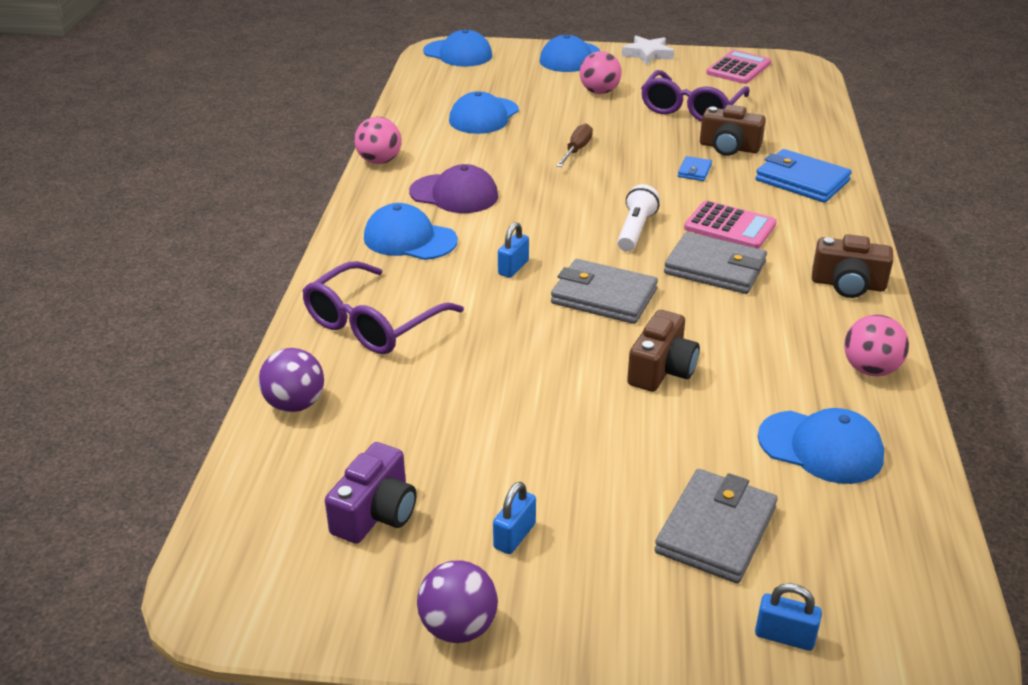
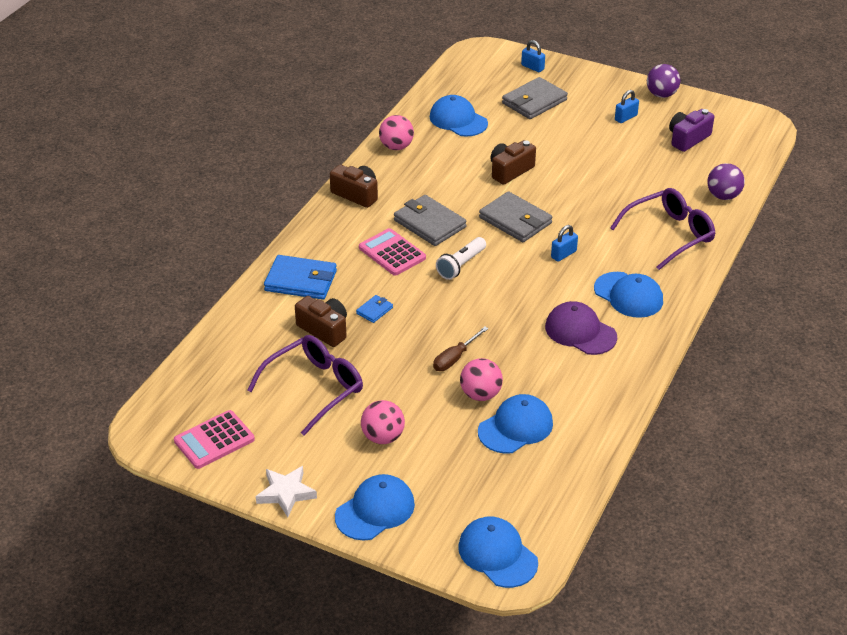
camera: 160 degrees left, 5 degrees up
(379, 161) = (632, 387): pink ball -> pink ball (480, 394)
(802, 181) = (301, 281): blue wallet -> blue wallet turned 45 degrees counterclockwise

